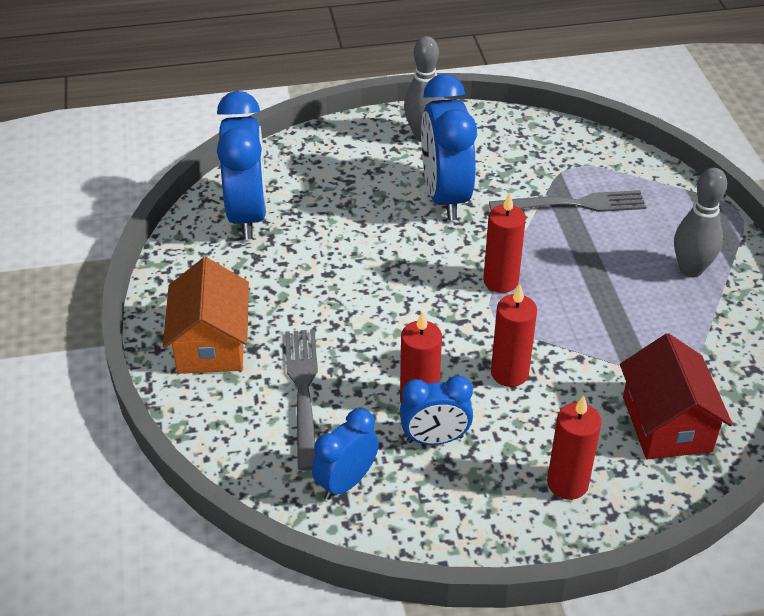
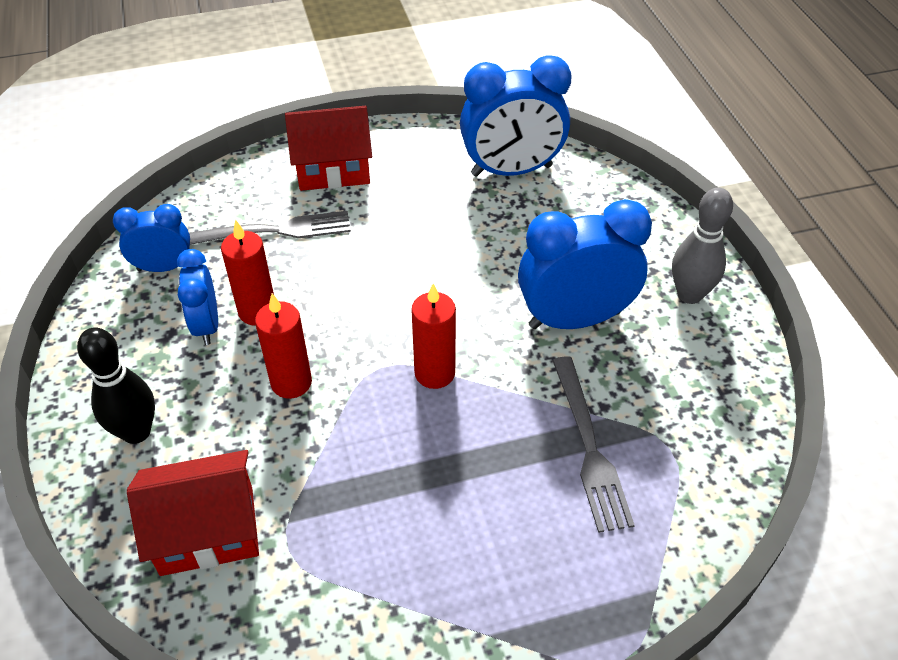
camera: 85 degrees right, 5 degrees up
(211, 344) = (333, 168): orange house -> red house
(346, 482) = (164, 267): blue clock -> blue clock turned 45 degrees counterclockwise
(567, 483) = (136, 432): red candle -> black bowling pin
(691, 269) = (478, 580): grey bowling pin -> none

